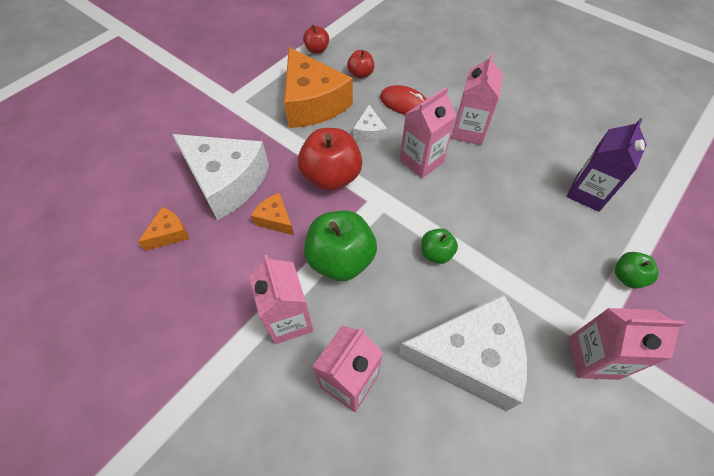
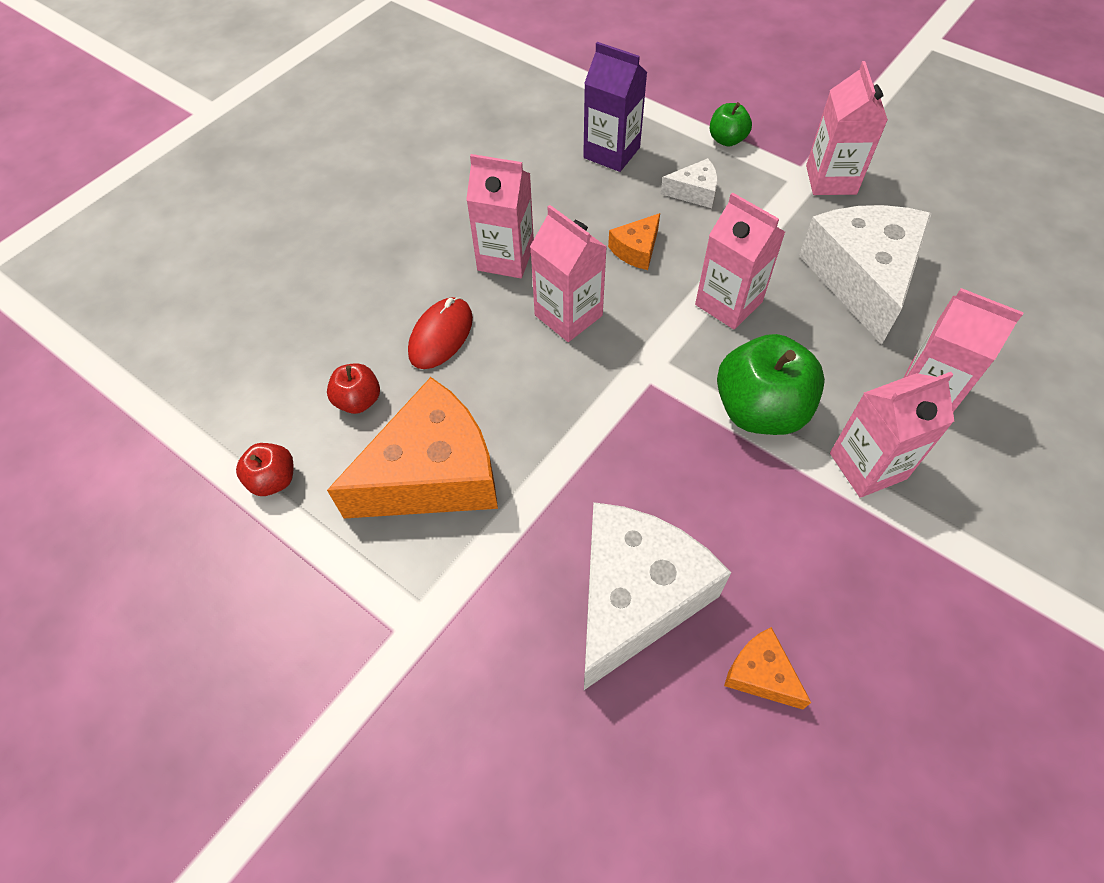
camera: 90 degrees left, 0 degrees up
(275, 219) = (704, 505): orange cheese -> orange cheese (636, 250)
(331, 177) = (609, 431): red apple -> none
(369, 132) = (508, 383): white cheese -> white cheese (694, 192)
(436, 253) = (728, 303): green apple -> pink carton

